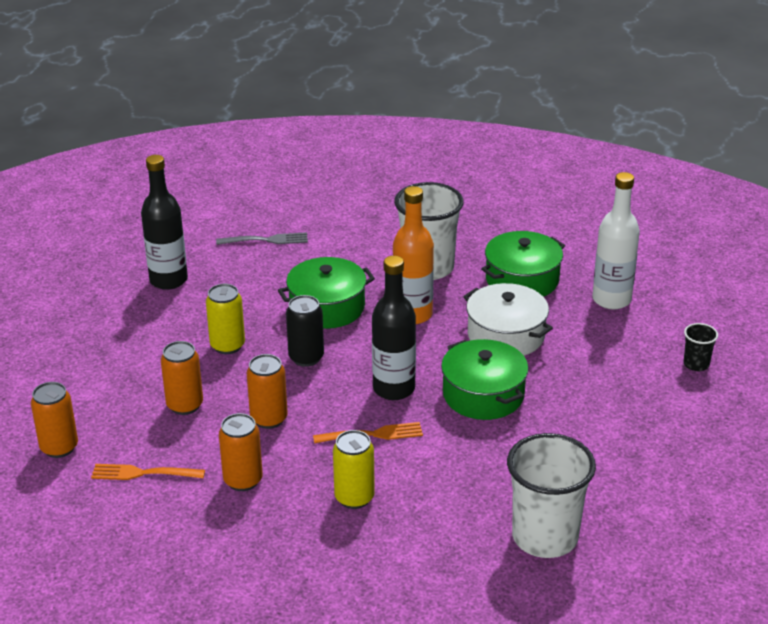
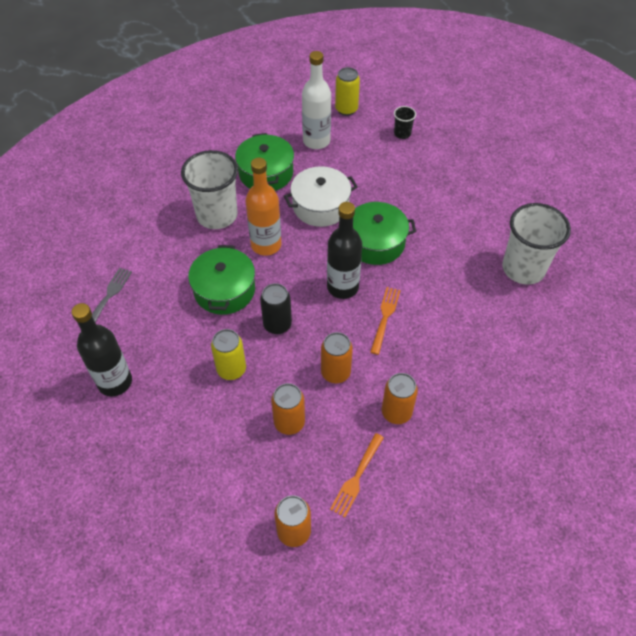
camera: 65 degrees left, 20 degrees up
(354, 498) = (445, 352): yellow can -> yellow can (346, 109)

